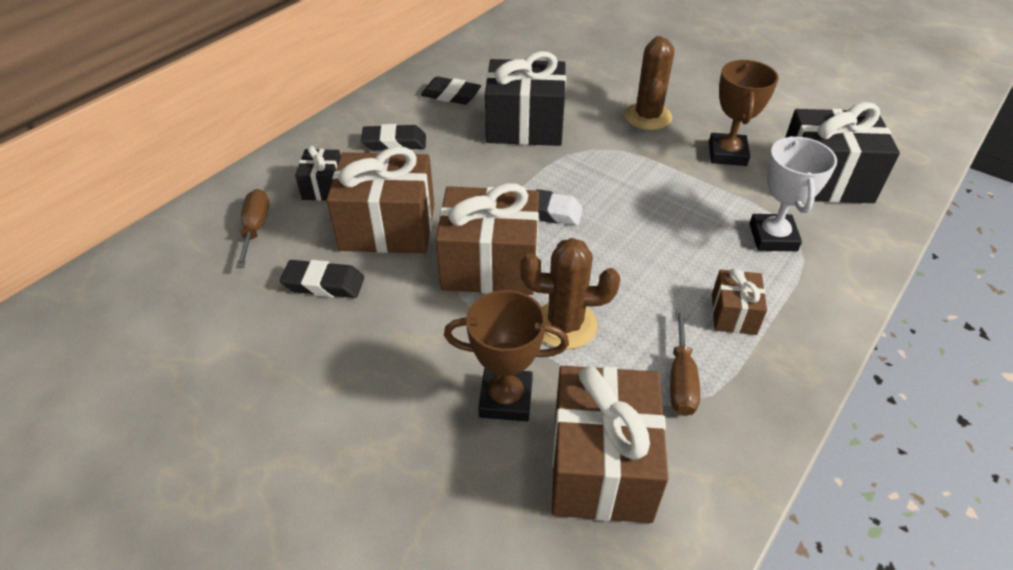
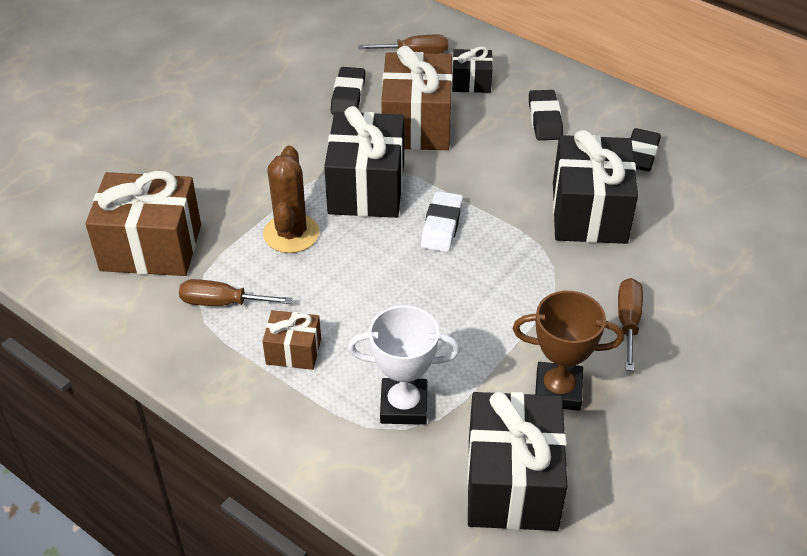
camera: 90 degrees right, 0 degrees up
(490, 265) = (366, 188): brown gift -> black gift
(506, 399) = (219, 198): brown trophy -> none
(648, 117) = (628, 322): brown cactus -> brown screwdriver

